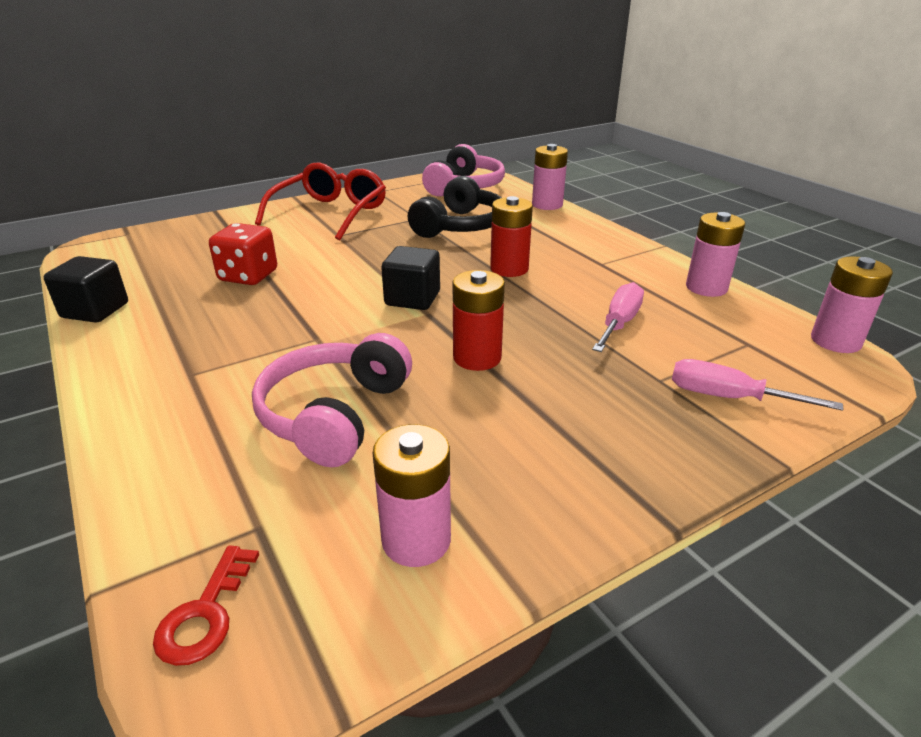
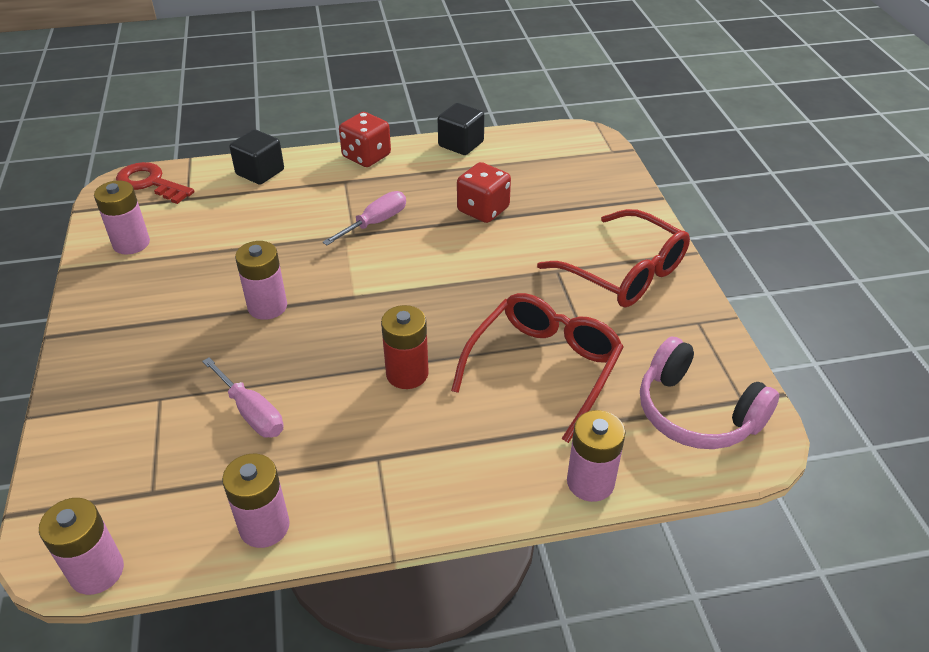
camera: 110 degrees right, 10 degrees up
(119, 372) = (366, 156): none -> red dice
(205, 614) = (150, 183): red key -> red key, size x1.50
(334, 414) = (254, 231): pink headphones -> none
(412, 298) = (384, 293): black cube -> black cube (260, 172)
(460, 226) = (543, 368): black headphones -> red glasses
(477, 357) = (267, 306): red battery -> pink battery
(728, 397) = (106, 428): pink screwdriver -> pink screwdriver (375, 223)

